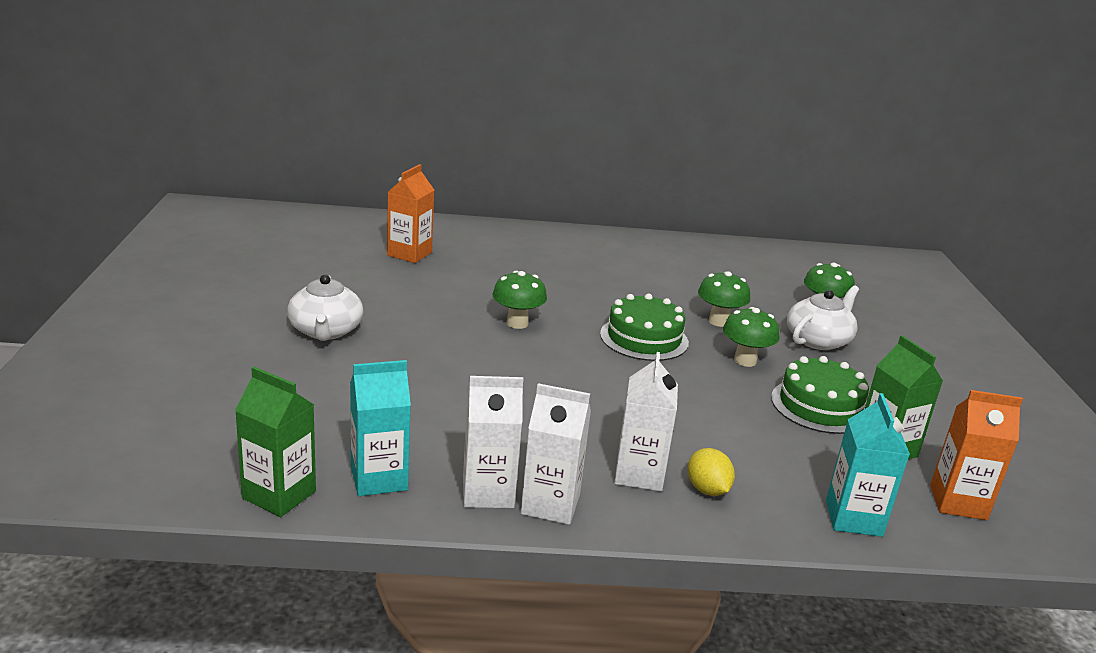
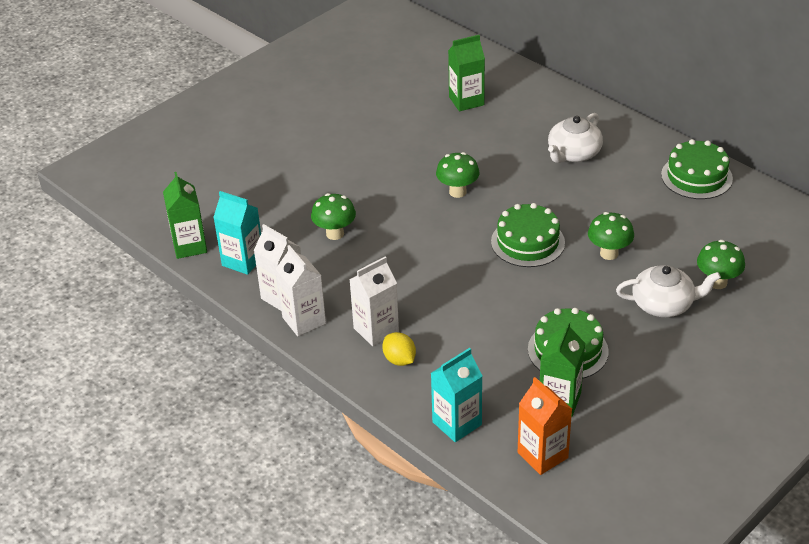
camera: 50 degrees right, 15 degrees up
(325, 331) = (333, 148): white teapot -> white teapot (573, 153)
(409, 254) = (466, 101): orange carton -> green carton
(685, 249) = (696, 176): none -> green cake
(707, 490) = (399, 360): yellow lemon -> yellow lemon turned 60 degrees counterclockwise
(745, 361) = (573, 293): green mushroom -> green mushroom (335, 234)

